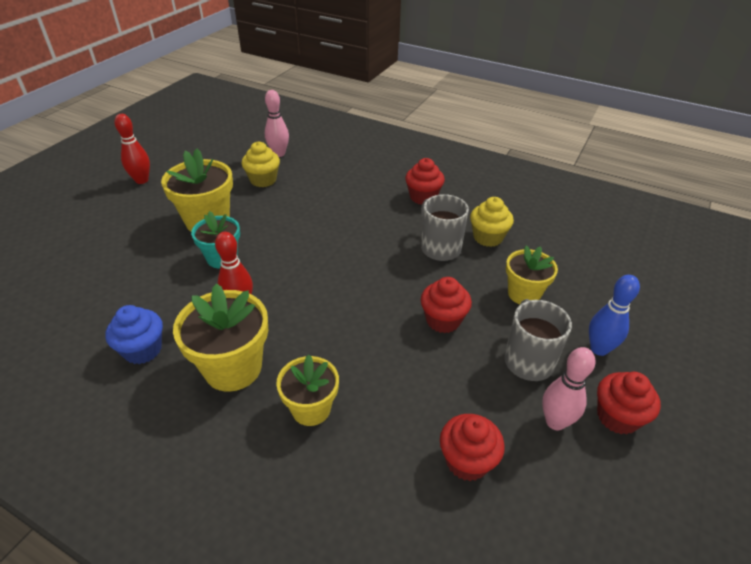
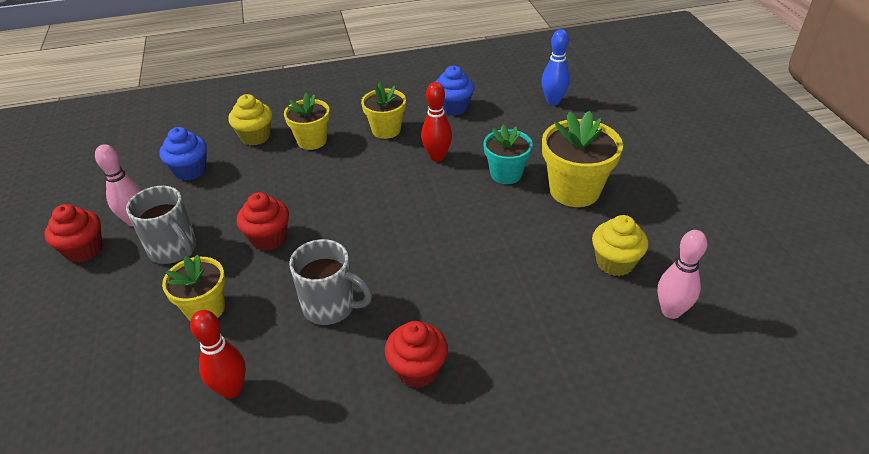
camera: 140 degrees right, 0 degrees up
(142, 180) = (706, 184): red bowling pin -> red bowling pin (231, 389)
(233, 368) = (386, 130): yellow flower pot -> yellow flower pot, size x0.65
(467, 461) = (190, 170): red cupcake -> blue cupcake
(488, 237) = (287, 358): yellow cupcake -> yellow cupcake (255, 136)
(599, 349) = (108, 296): blue bowling pin -> blue bowling pin (553, 101)

